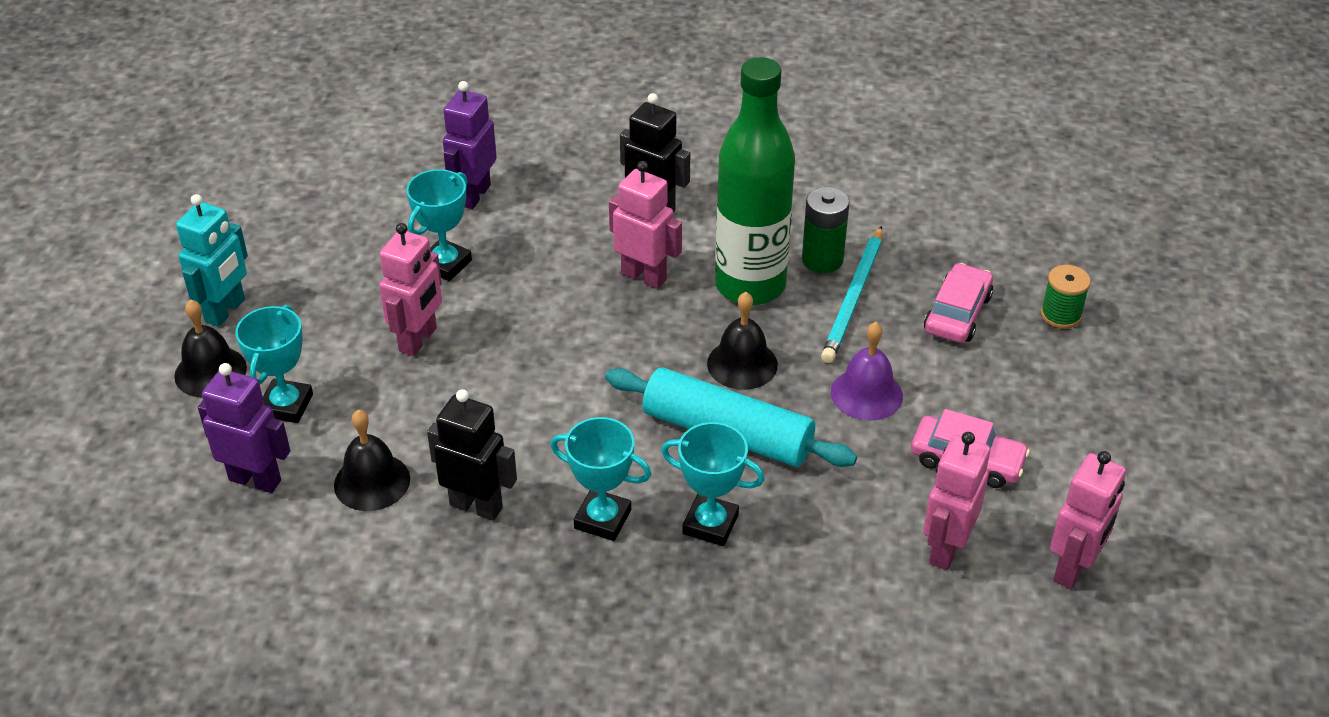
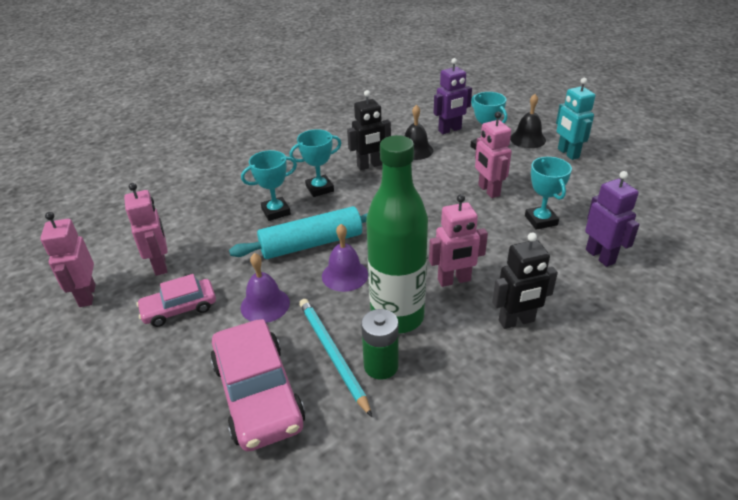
camera: 135 degrees right, 5 degrees down
(742, 364) = (345, 275): black bell -> purple bell
(957, 313) = (258, 394): pink car -> pink car, size x1.69
(1061, 315) = (183, 450): green spool -> none

